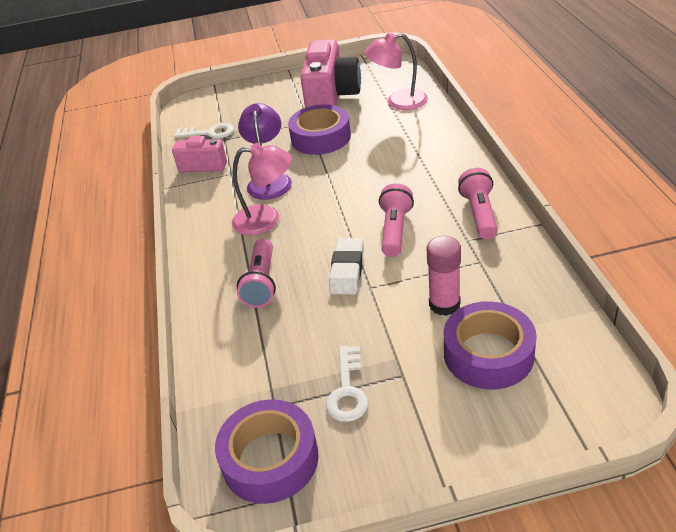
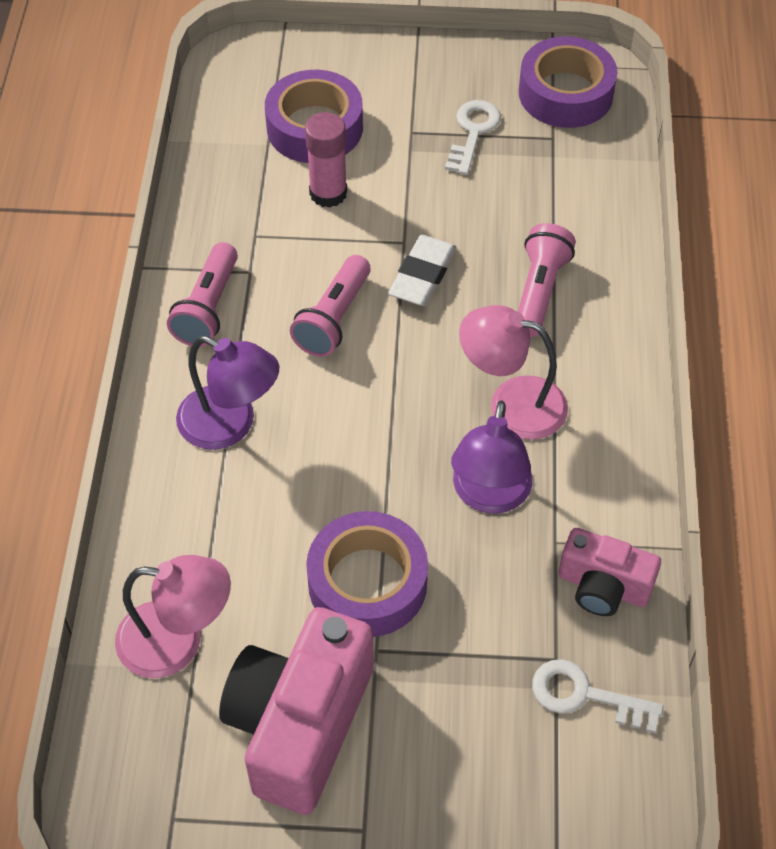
camera: 170 degrees left, 15 degrees up
(425, 169) = (230, 425): none -> purple lamp

